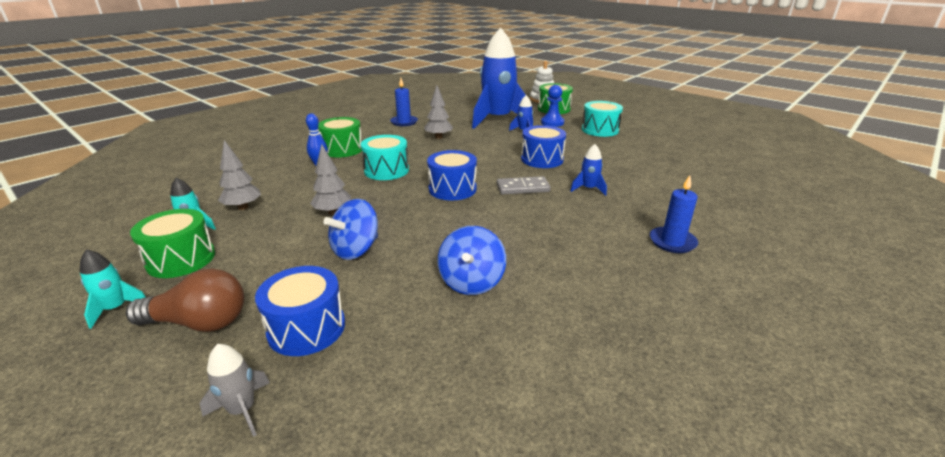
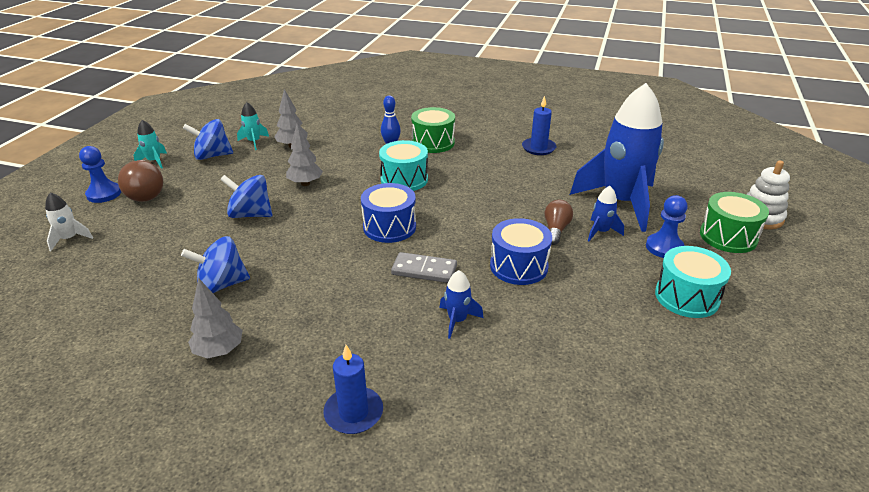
camera: 65 degrees right, 5 degrees up
(145, 366) = (104, 194): none -> blue pawn
(181, 259) = (212, 156): green drum -> blue spinning top
(242, 410) = (69, 239): grey rocket -> white rocket
(306, 328) = (146, 231): blue drum -> none
(438, 137) = (516, 181): grey tree -> grey tree (219, 351)
(510, 141) = (556, 230): none -> brown light bulb
(522, 188) = (424, 270): grey domino -> grey domino turned 45 degrees counterclockwise

